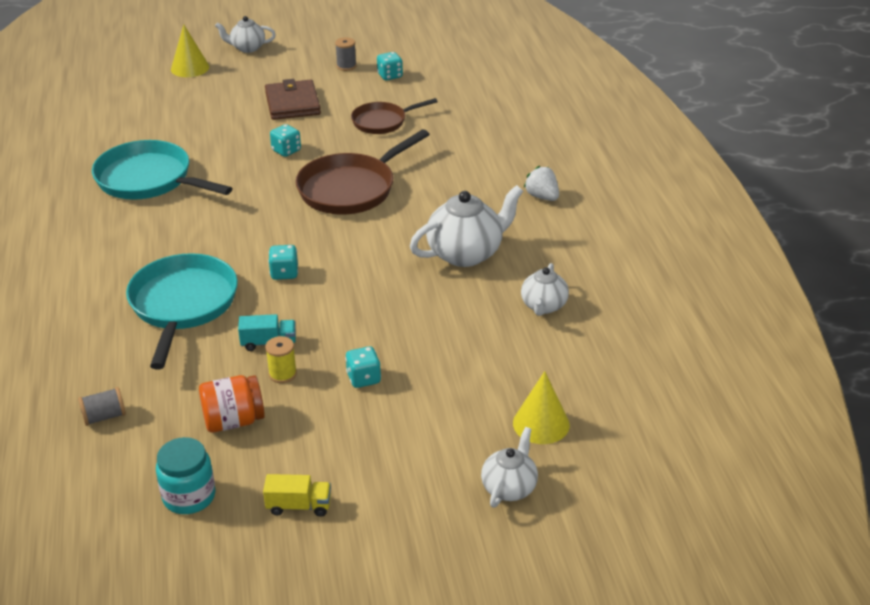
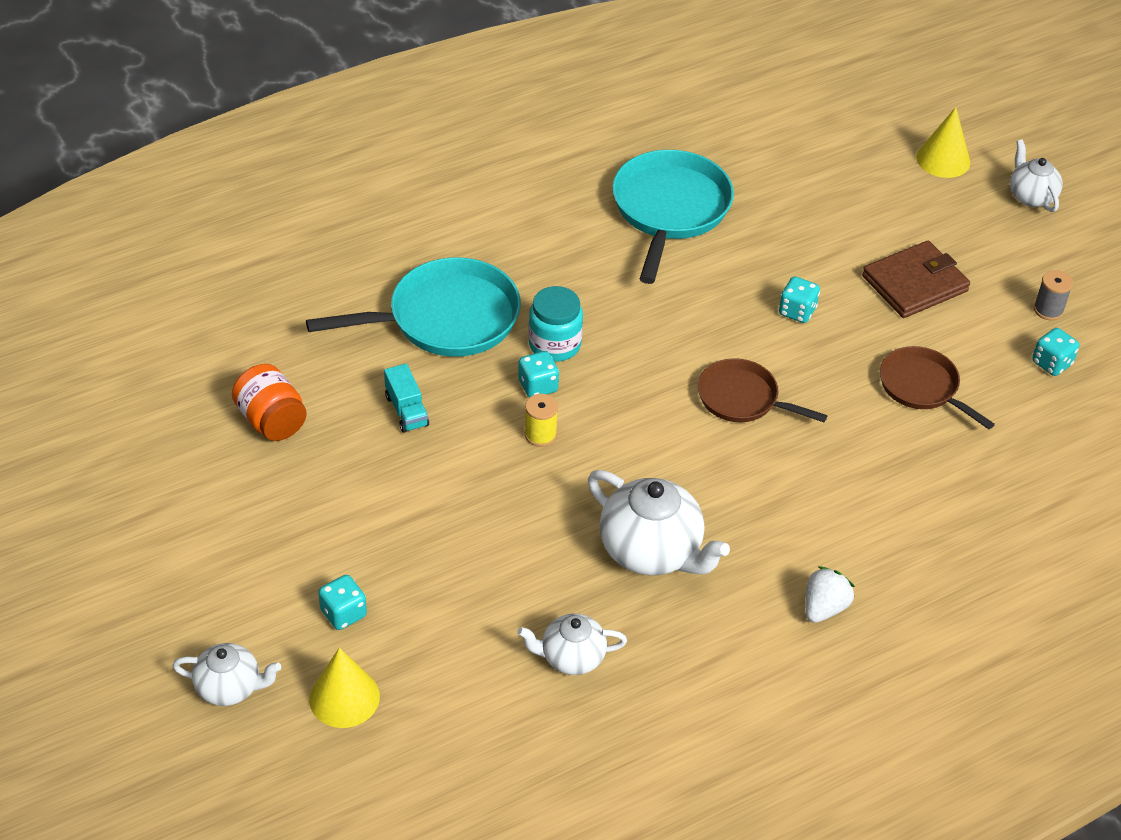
camera: 70 degrees right, 10 degrees up
(104, 416) = (250, 320): grey spool -> none
(189, 496) = (155, 421): turquoise jar -> turquoise jar (554, 344)
(282, 374) = (358, 438): yellow spool -> yellow spool (540, 435)
(299, 506) = (161, 510): yellow truck -> none
(351, 188) = (742, 399): brown pan -> brown pan, size x0.61
(363, 378) = (372, 511): turquoise dice -> turquoise dice (343, 613)

